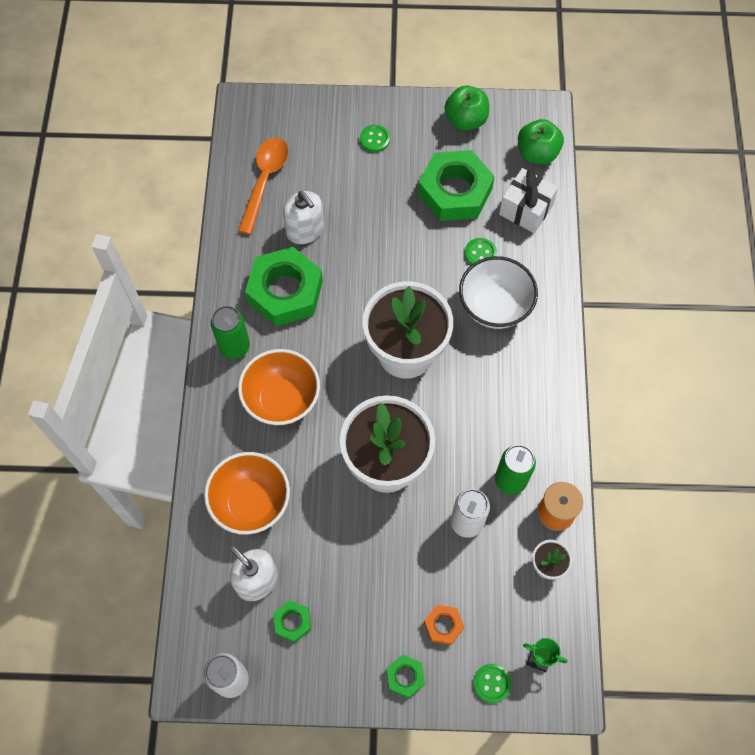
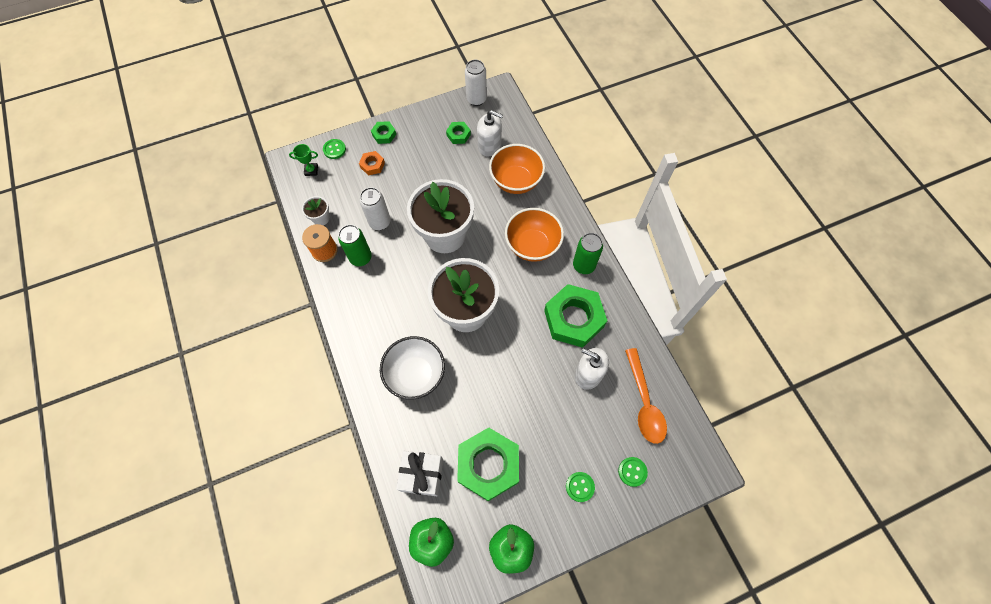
camera: 155 degrees right, 0 degrees up
(480, 253) = (444, 415): green button -> green button (632, 471)

